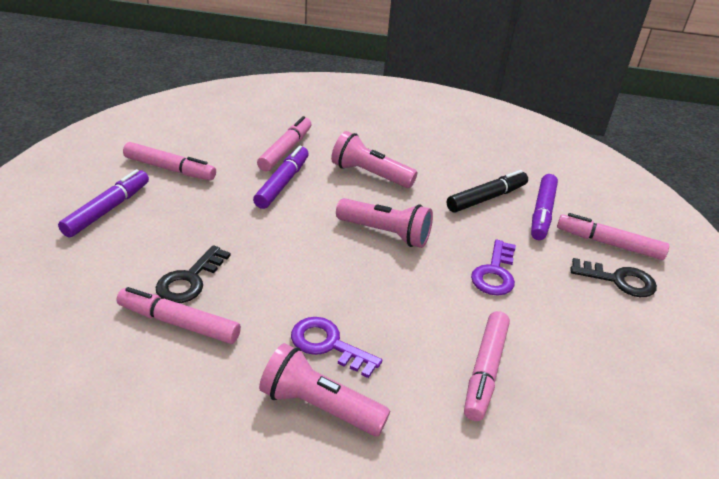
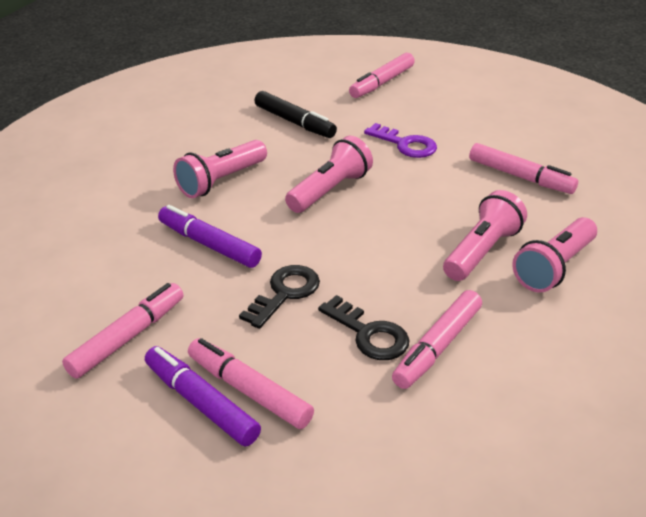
camera: 70 degrees left, 0 degrees up
(285, 150) = (136, 232): pink marker -> pink marker (249, 390)
(328, 345) = (482, 251): purple key -> pink flashlight
(486, 198) = (294, 122): black marker -> black marker turned 150 degrees clockwise
(542, 213) = (329, 100): purple marker -> none
(619, 280) = (428, 92): black key -> black key (285, 293)

